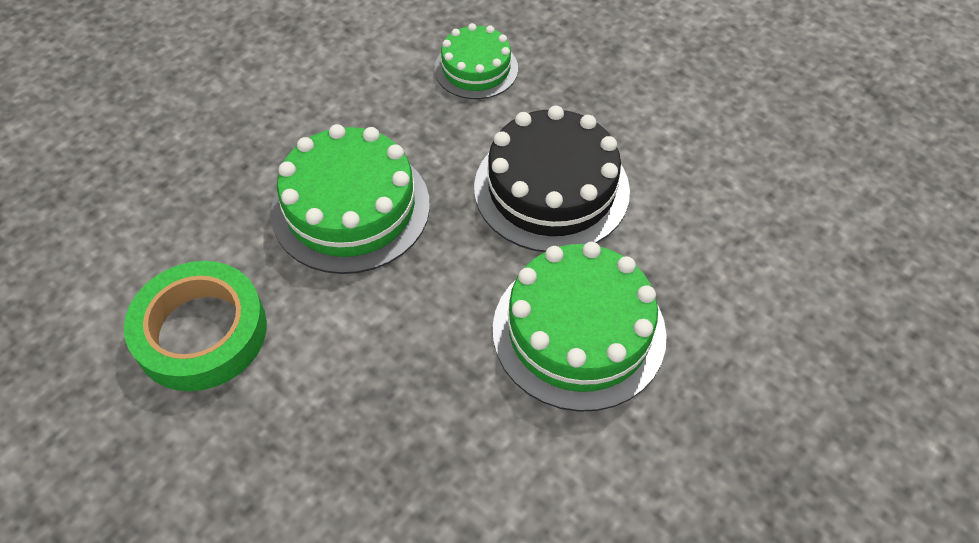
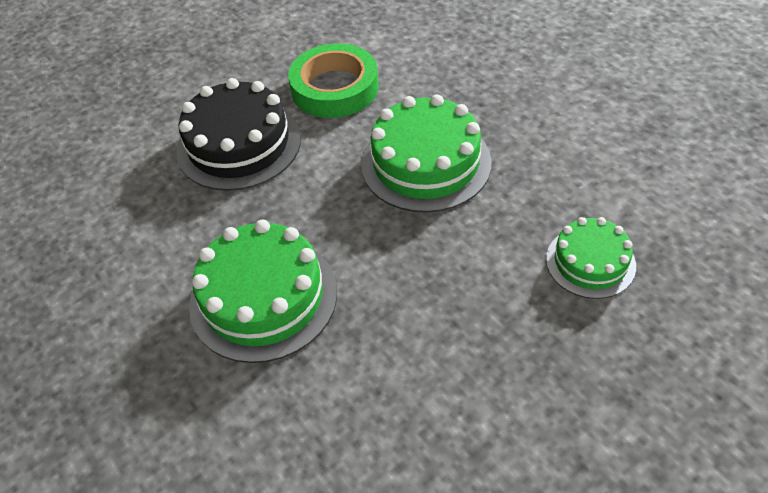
camera: 105 degrees right, 5 degrees down
(551, 189) = (420, 302): black cake -> black cake (239, 144)

